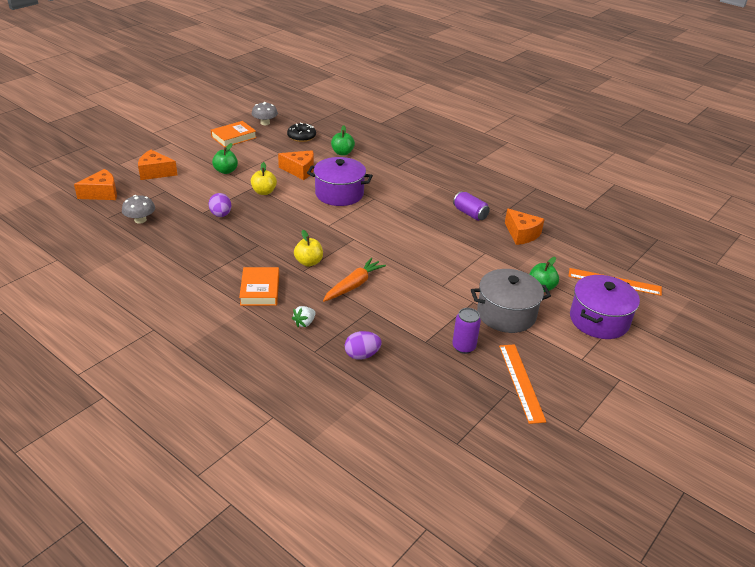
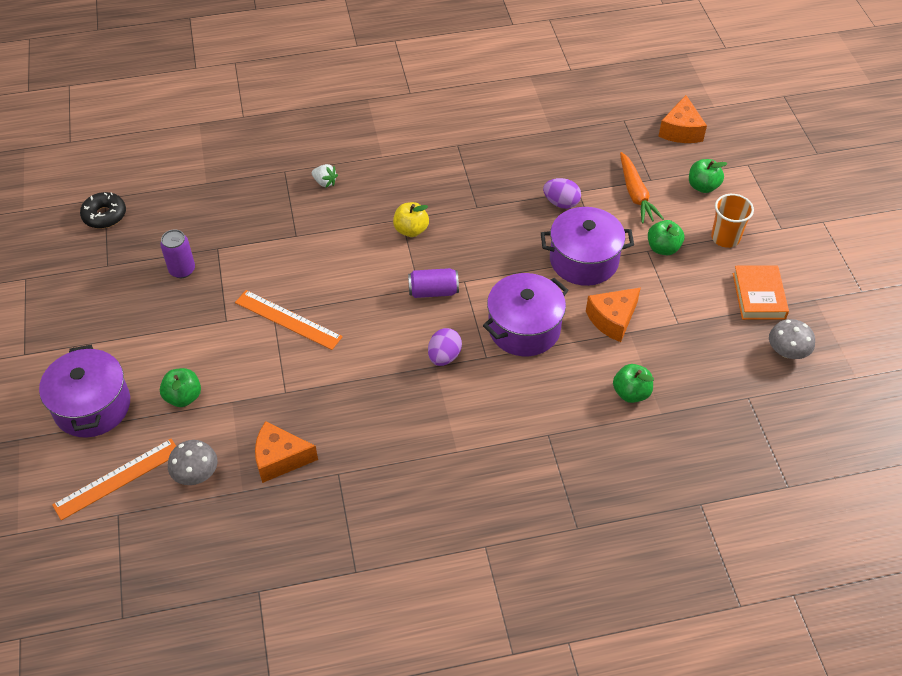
camera: 130 degrees right, 15 degrees up
(140, 220) = (600, 140): grey mushroom -> grey mushroom (196, 473)
(155, 172) = (703, 186): orange cheese -> green apple
(196, 155) = (725, 237): none -> orange cup
(260, 290) = (400, 175): orange book -> none
(264, 192) = (584, 260): yellow apple -> purple pot
(301, 137) = (713, 372): black donut -> black donut (104, 215)
(304, 323) = (325, 182): white strawberry -> white strawberry turned 135 degrees clockwise
(353, 285) = (342, 243): orange carrot -> orange carrot (635, 194)
(362, 355) = (248, 197): purple egg -> purple egg (444, 356)
(470, 214) = (368, 436): purple can -> purple can (433, 291)
(506, 314) = (183, 334): grey pot -> none
(521, 382) = (104, 280): orange ruler -> orange ruler (288, 320)

